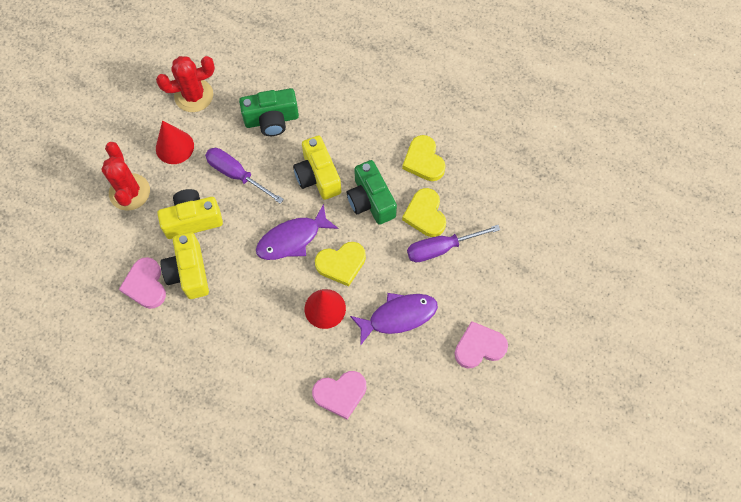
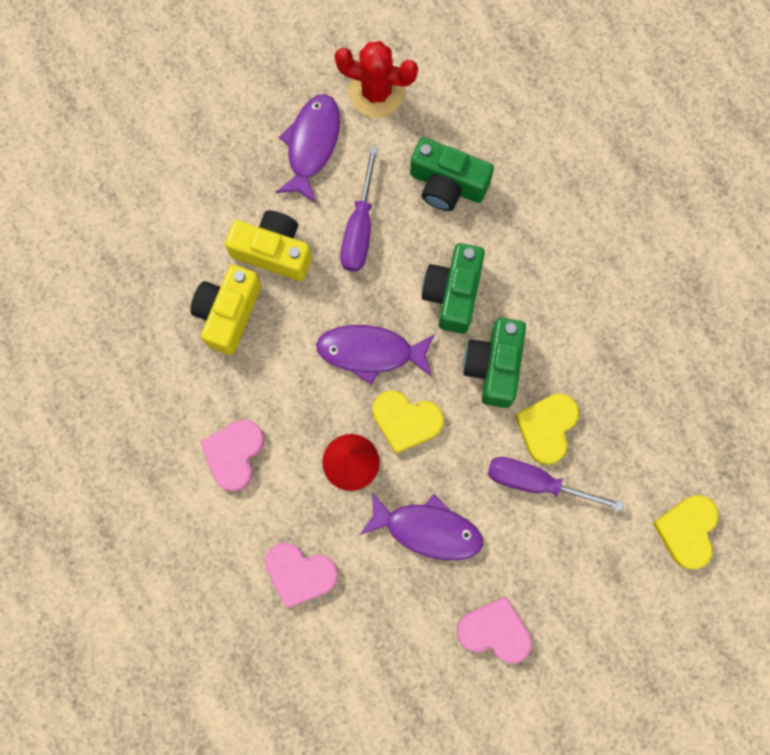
camera: 35 degrees right, 10 degrees up
(129, 192) = (225, 169): red cactus -> none
(145, 285) = (171, 296): pink heart -> pink heart (234, 454)
(174, 147) = (311, 145): red cone -> purple fish
(236, 175) = (359, 228): purple screwdriver -> purple screwdriver turned 150 degrees counterclockwise
(318, 176) = (453, 293): yellow camera -> green camera
(423, 161) = (593, 358): yellow heart -> yellow heart (687, 531)

